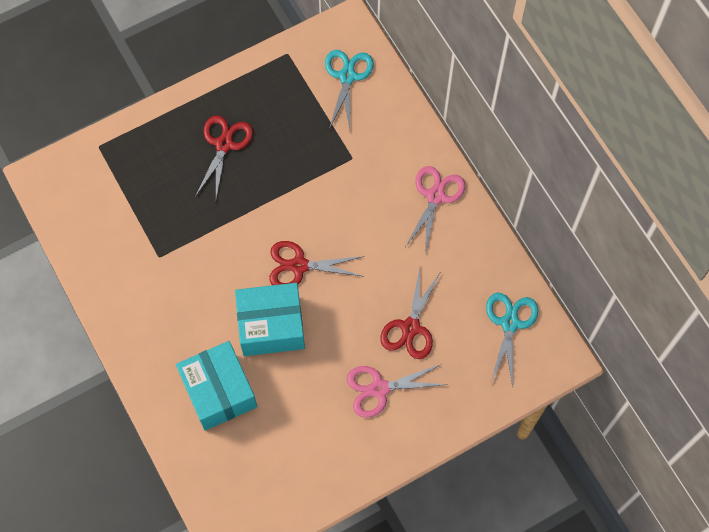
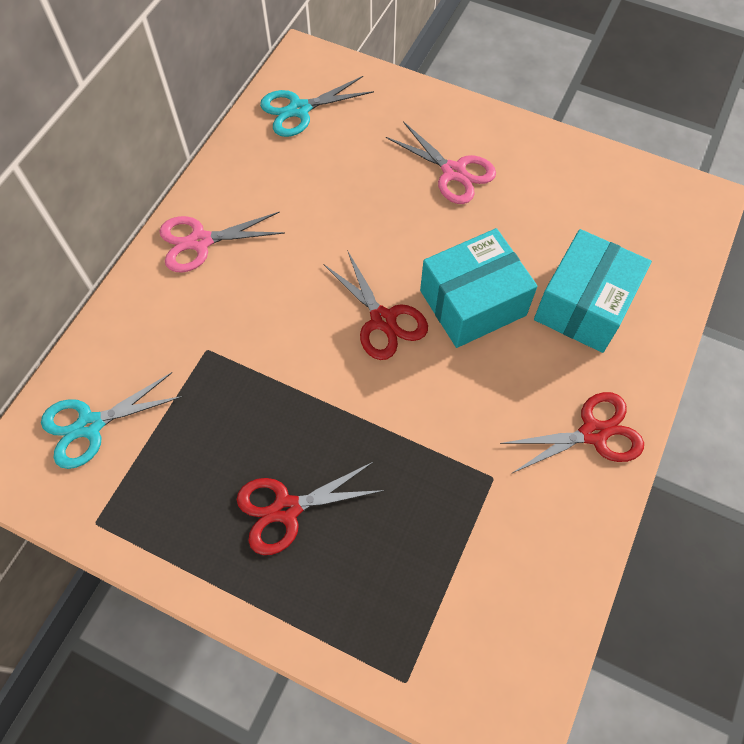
camera: 125 degrees left, 5 degrees down
(271, 326) = (472, 303): turquoise box -> turquoise box turned 75 degrees counterclockwise
(410, 327) = (369, 182): red scissors -> red scissors (593, 433)

